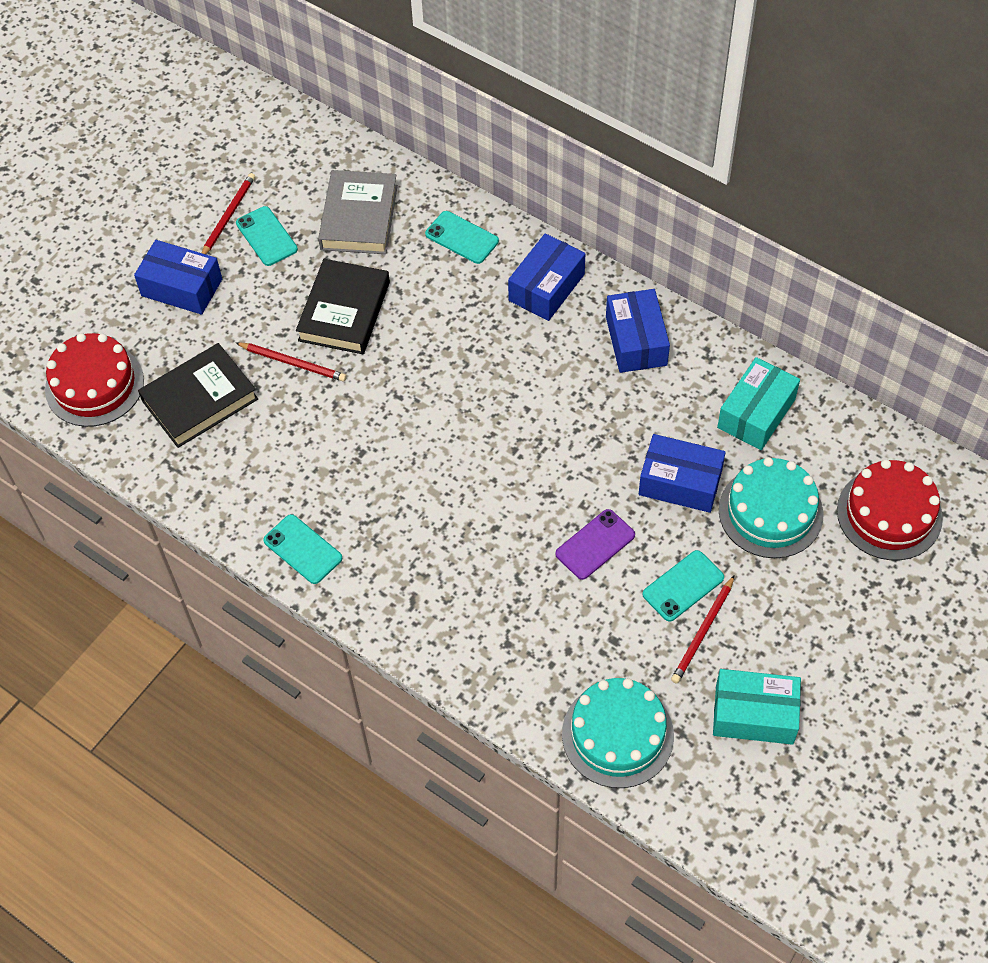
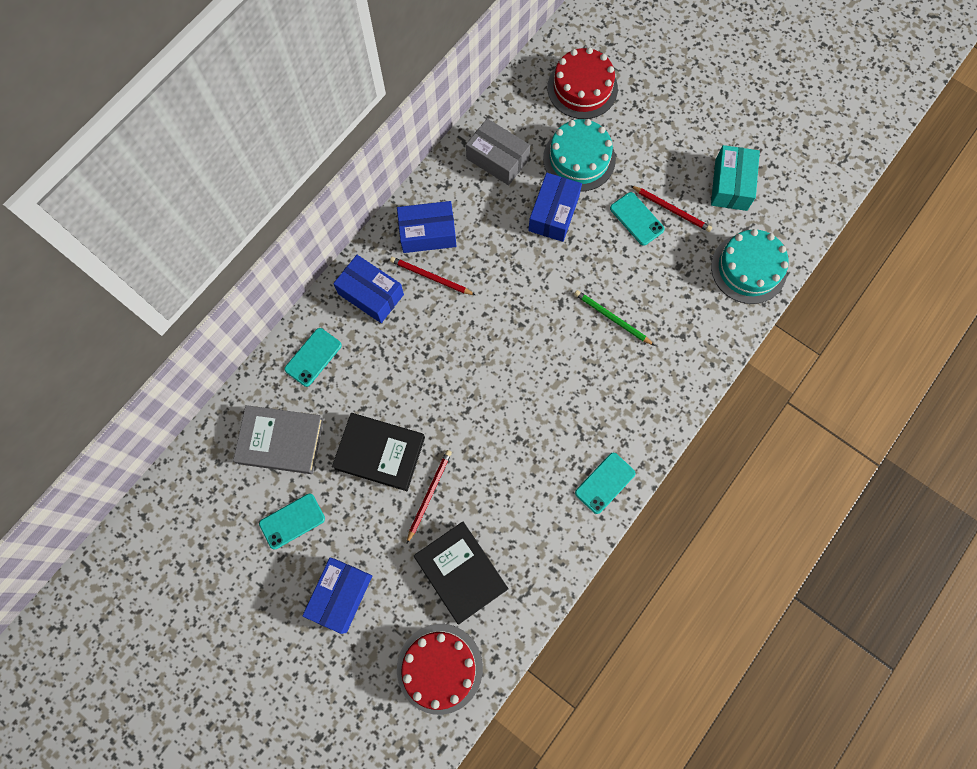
camera: 90 degrees left, 15 degrees up
(228, 216) = (265, 556): red pencil -> red pencil (430, 277)
(529, 555) = (612, 318): none -> green pencil
(595, 544) = (603, 273): purple phone -> none
(756, 413) = (497, 159): turquoise box -> grey box

